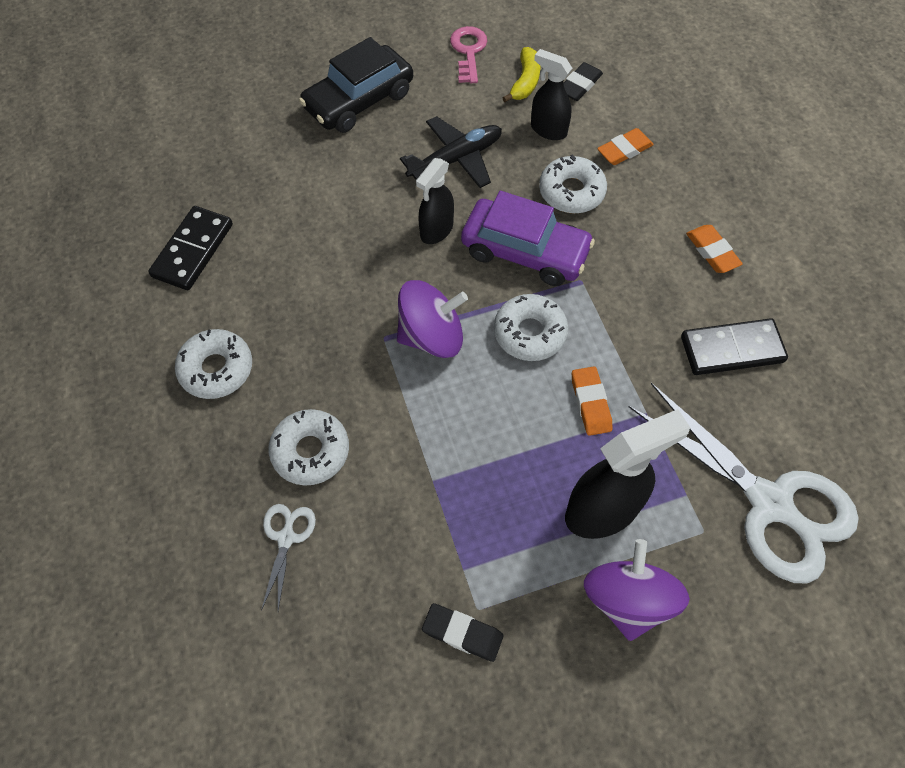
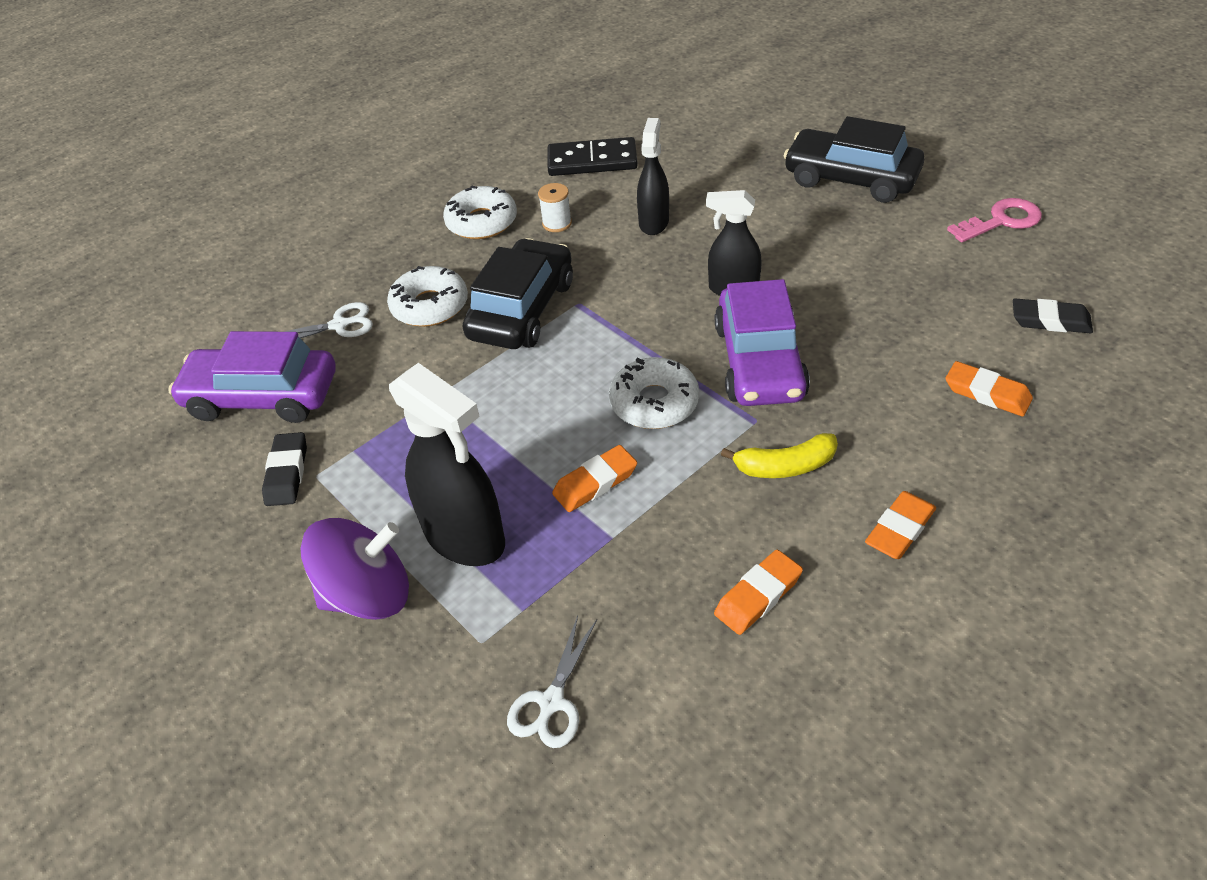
camera: 70 degrees right, 15 degrees down
(265, 312) = (557, 223): none -> white spool
(347, 634) = (262, 396): none -> purple car
(365, 381) = (522, 309): none -> black car
(431, 336) = (601, 333): purple spinning top -> none
(455, 159) = (838, 268): black plane -> none
(525, 82) = (1005, 277): yellow banana -> yellow banana (784, 466)
(548, 130) = (951, 319): black spray bottle -> black spray bottle (654, 222)
(571, 191) = (877, 369): white donut -> none
(732, 349) = (758, 596): black domino -> orange eraser
(769, 503) = (551, 702): white scissors -> white scissors, size x0.43

